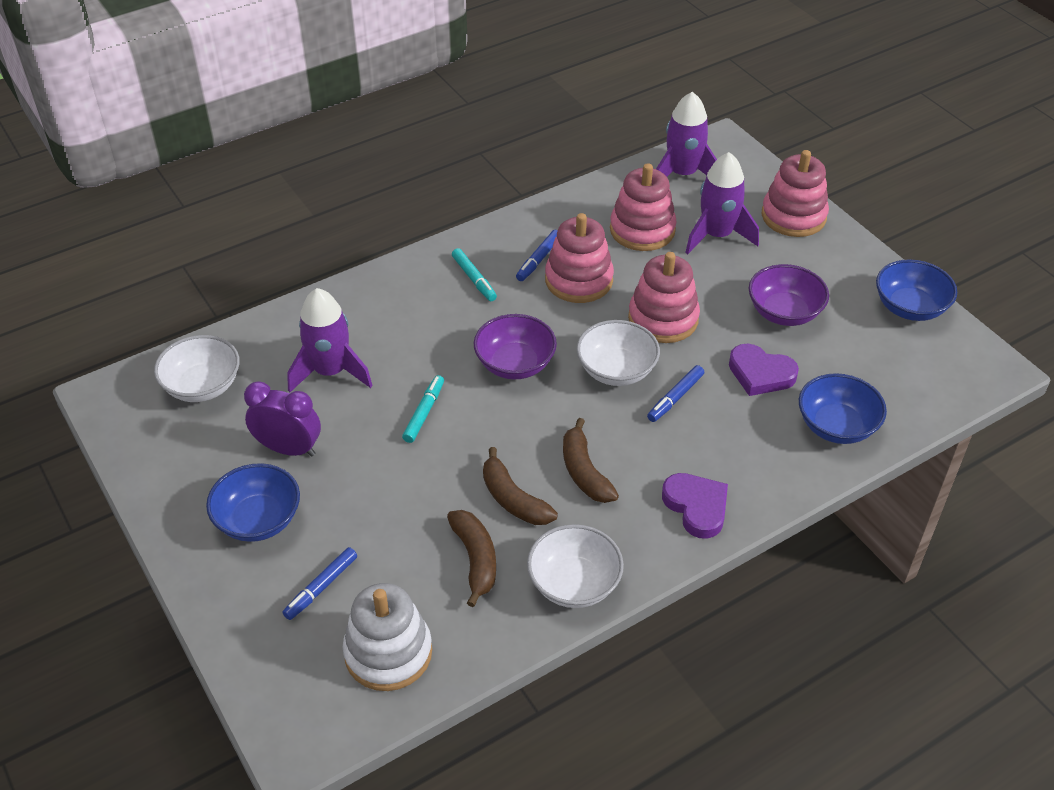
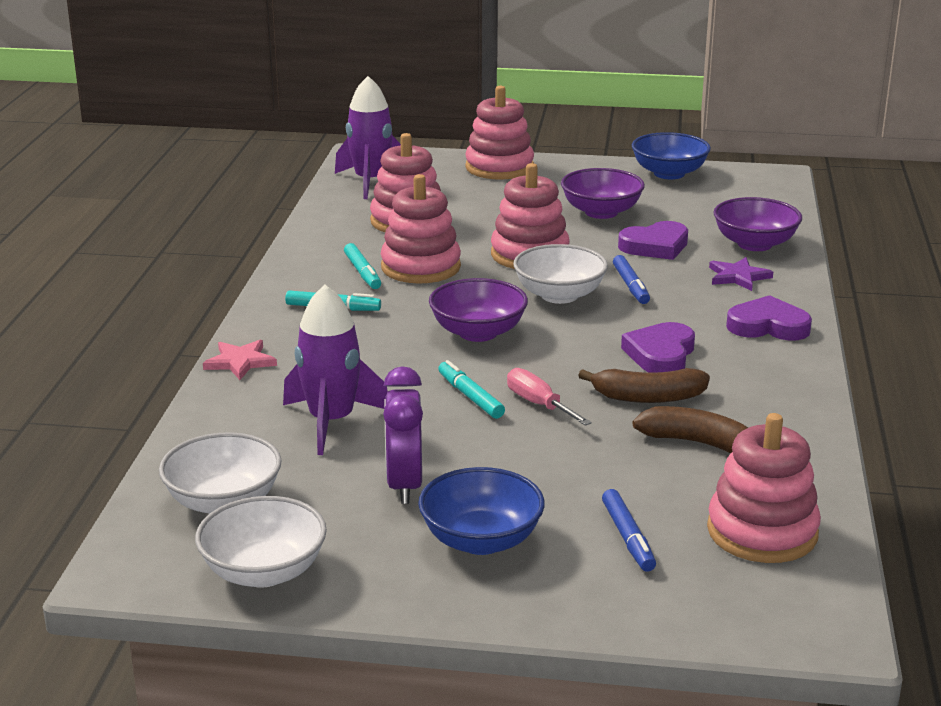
camera: 50 degrees left, 20 degrees down
(288, 449) = (404, 485): purple clock -> purple clock turned 60 degrees counterclockwise
(362, 287) = (240, 362): none -> pink star
(388, 653) = (762, 532): white stacking toy -> pink stacking toy
(447, 450) = (539, 404): none -> pink screwdriver
(538, 260) = (362, 272): blue marker -> turquoise marker
(574, 583) = (788, 409): white bowl -> white bowl (264, 572)
(584, 472) = (661, 354): brown banana -> purple heart
(717, 235) = (469, 199): purple rocket -> none
(763, 447) = (738, 277): none -> purple star
(836, 426) = (754, 244): blue bowl -> purple bowl

